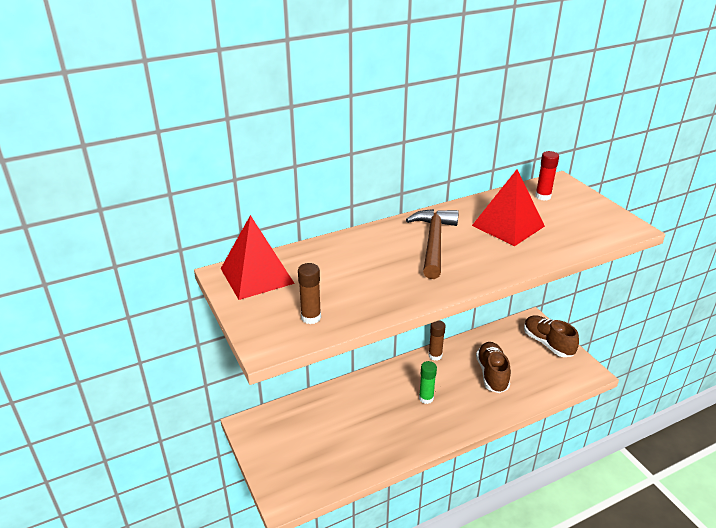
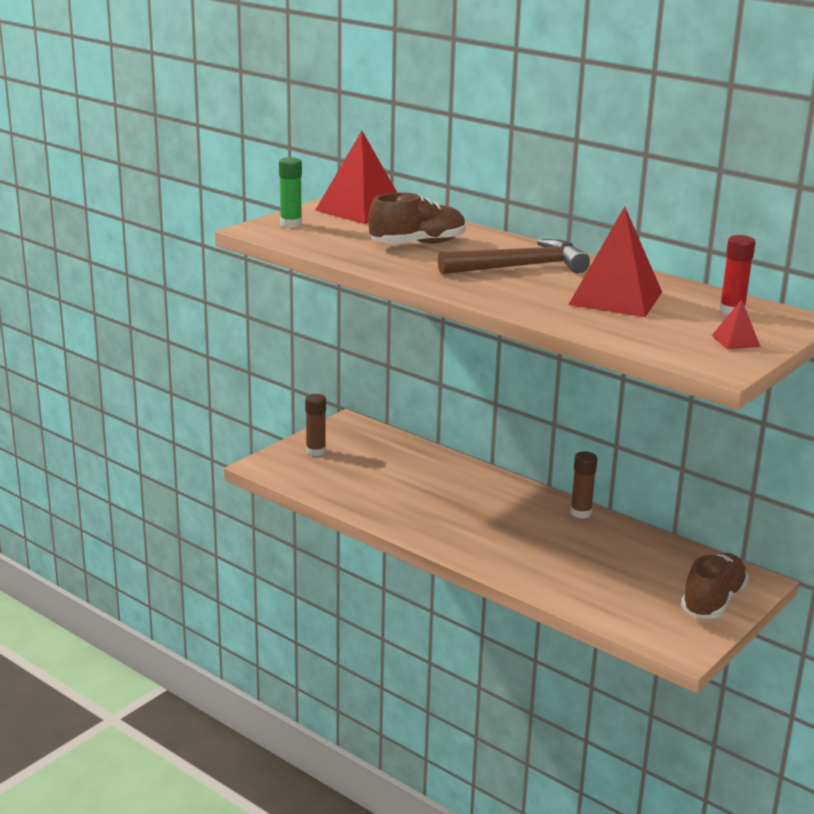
camera: 65 degrees right, 10 degrees down
(311, 317) = (315, 237): brown glue stick -> brown glue stick (315, 451)
(426, 398) = (492, 519): green glue stick -> green glue stick (291, 224)
(492, 374) = (589, 561): brown shoe -> brown shoe (418, 244)
(590, 210) = (735, 341): none -> red pyramid

